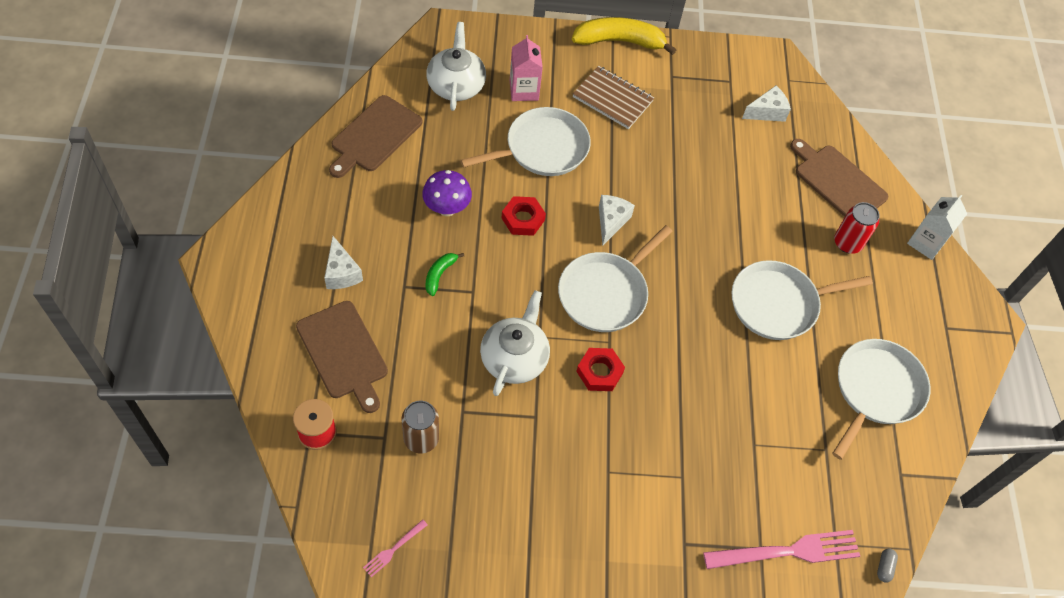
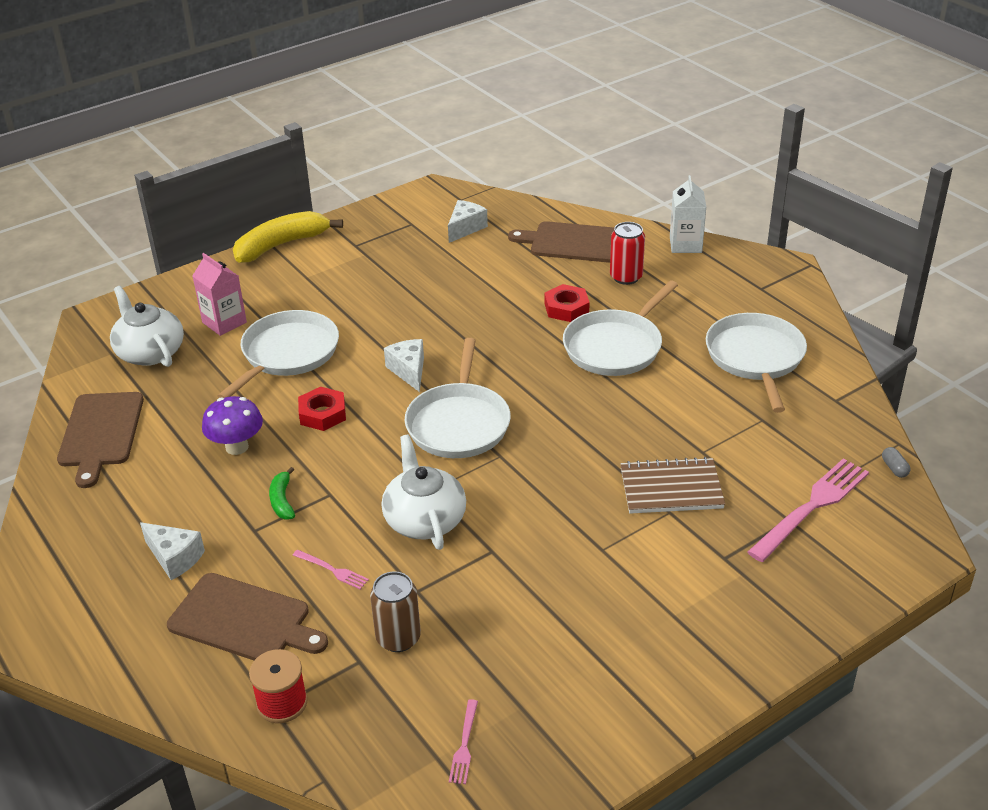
camera: 30 degrees left, 20 degrees down
(425, 355) = (333, 570): none -> pink fork
(599, 372) = (515, 482): red nut -> red nut (566, 308)
(612, 99) = (318, 286): brown notebook -> brown notebook (671, 488)

